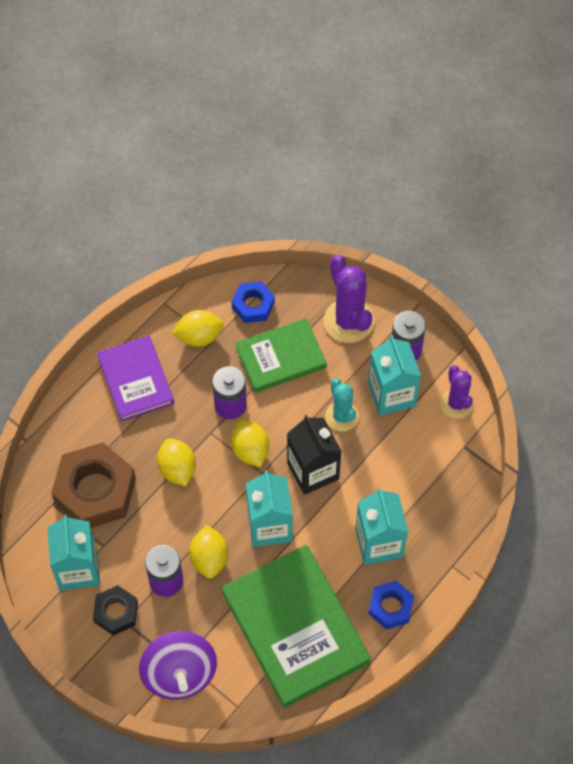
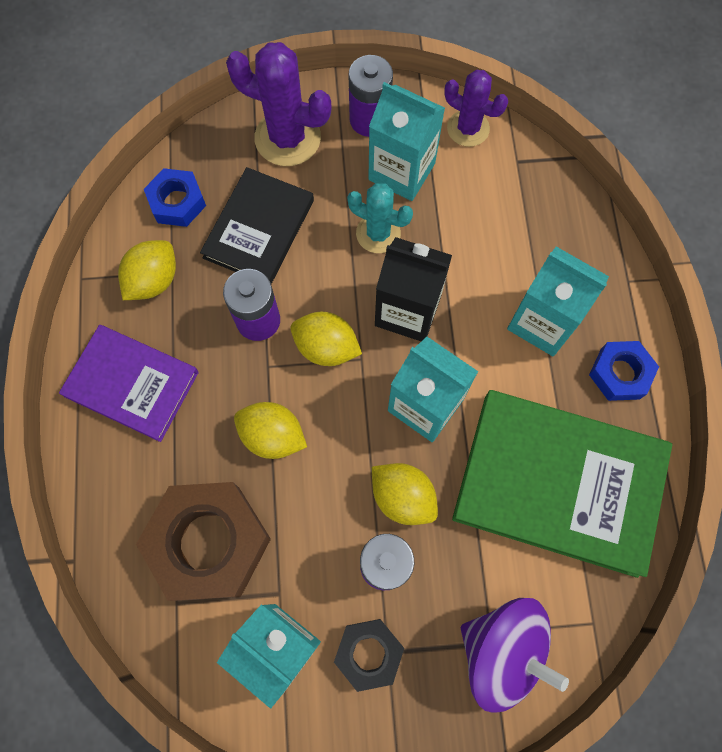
camera: 45 degrees left, 10 degrees up
(281, 357) = (259, 229): green book -> black book

